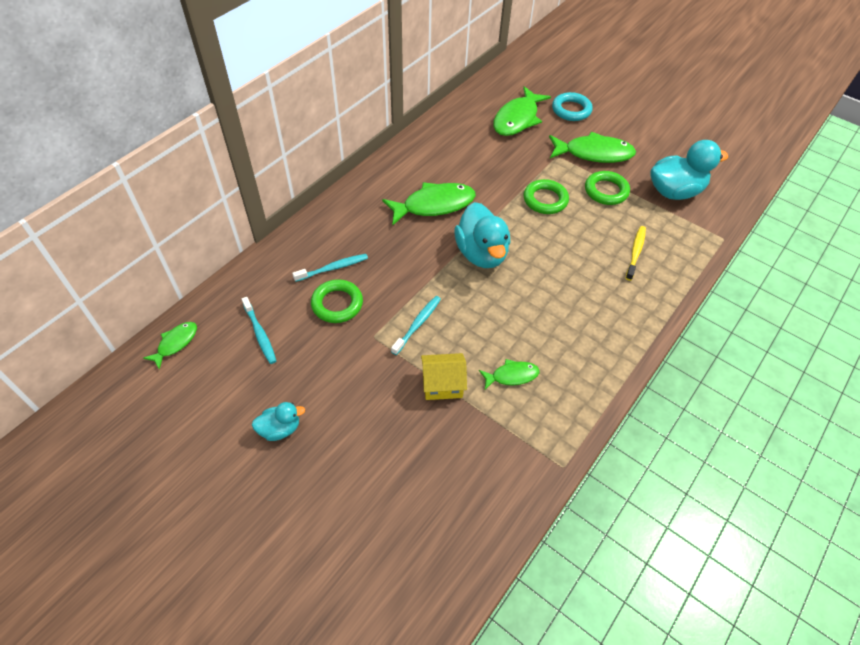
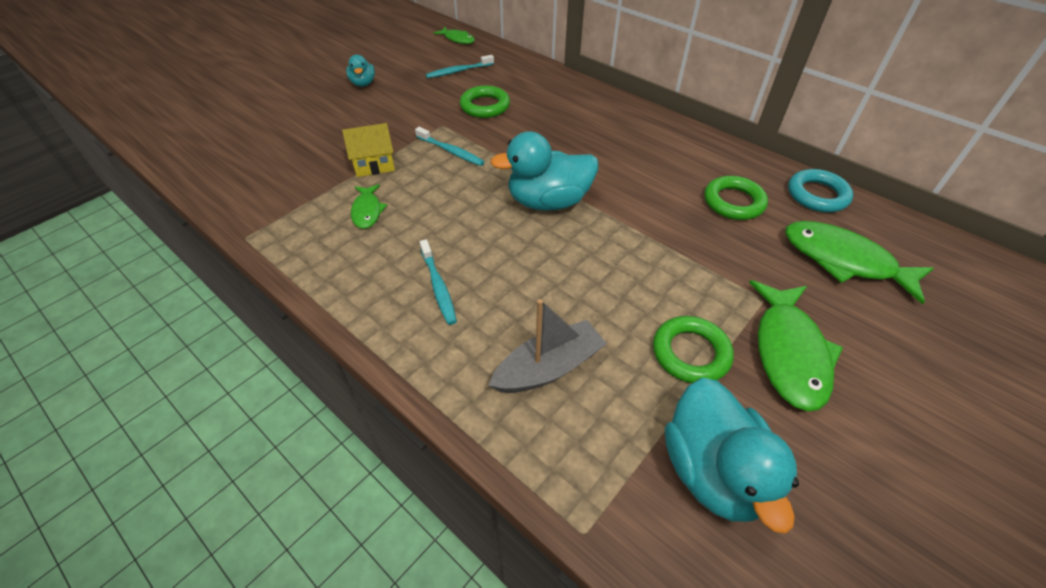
camera: 95 degrees right, 5 degrees down
(333, 268) = (530, 103): turquoise toothbrush -> turquoise toothbrush (438, 286)
(434, 205) = (629, 168): green fish -> none
(442, 384) = (374, 164): yellow house -> yellow house turned 75 degrees clockwise
(545, 200) = (655, 272): green ring -> green ring (733, 202)
(571, 110) = (908, 338): turquoise ring -> turquoise ring (817, 195)
(635, 252) = (548, 368): yellow toothbrush -> grey boat

